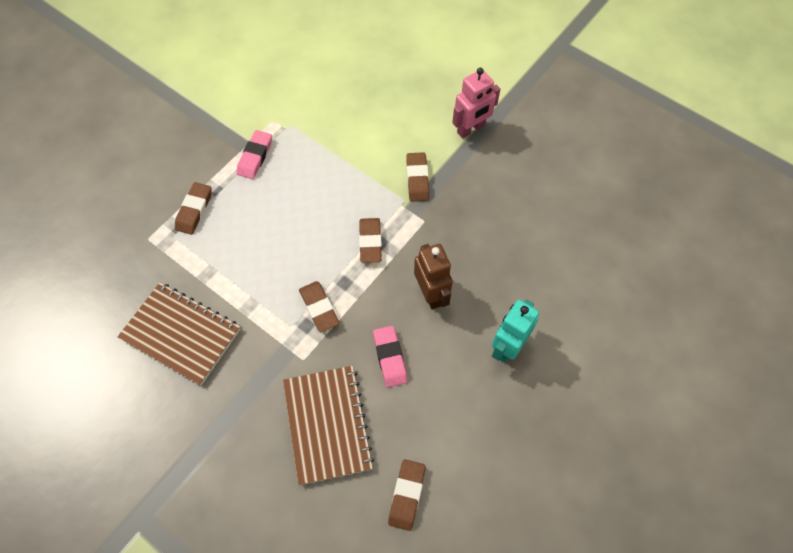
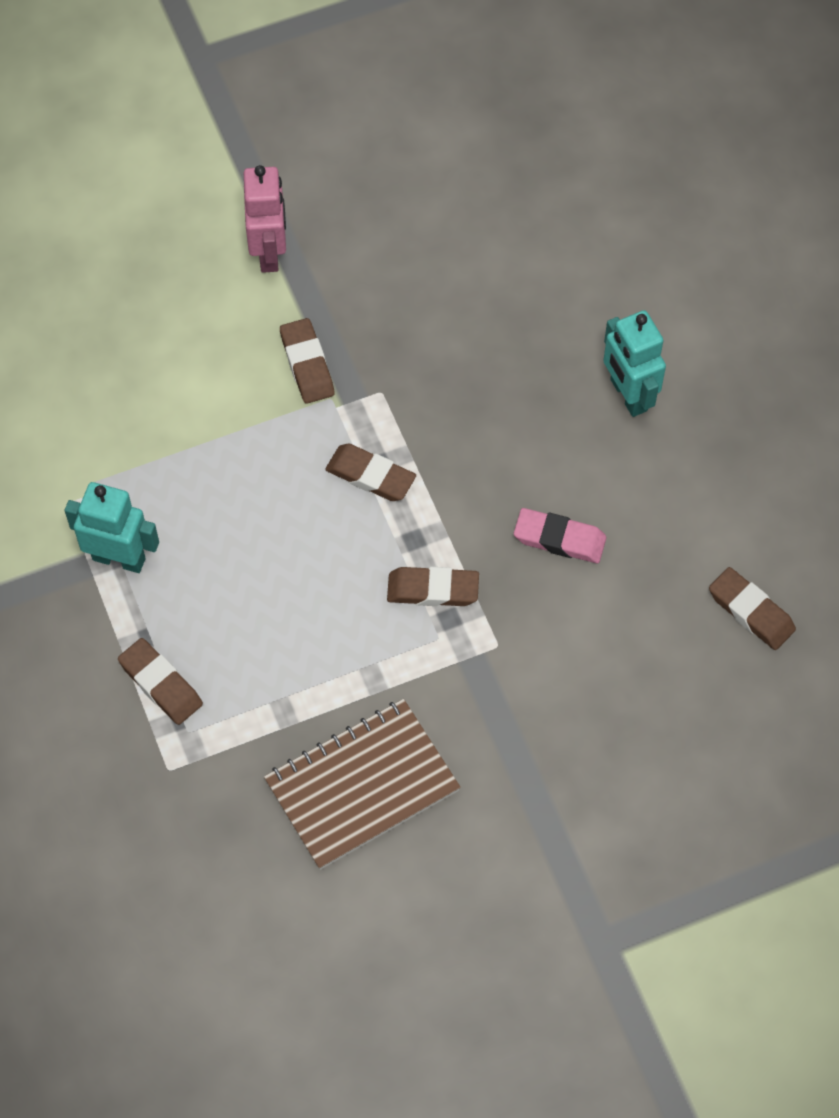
camera: 60 degrees left, 0 degrees up
(255, 157) = (119, 558): pink eraser -> turquoise robot
(327, 424) = (607, 658): brown notebook -> none
(417, 179) = (307, 364): brown eraser -> brown eraser turned 45 degrees clockwise
(431, 294) = (498, 443): brown robot -> none

